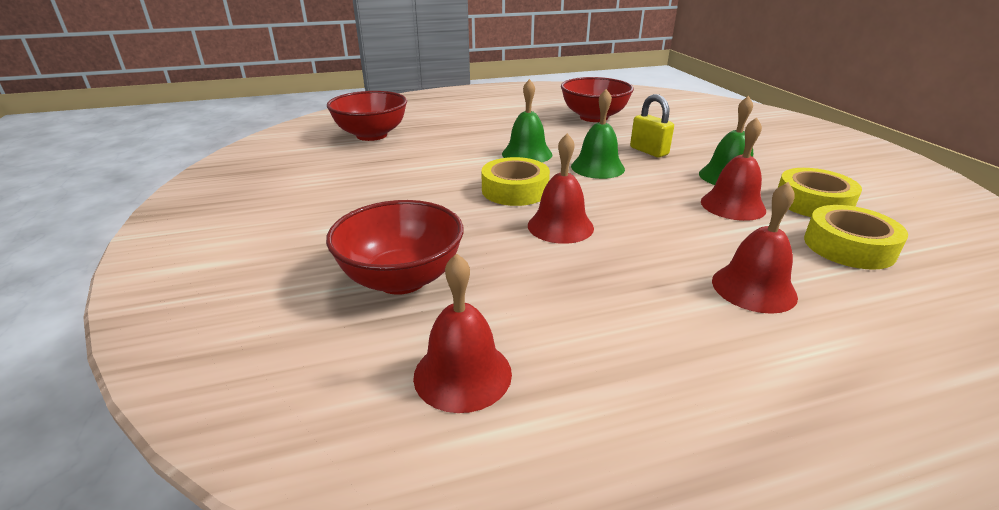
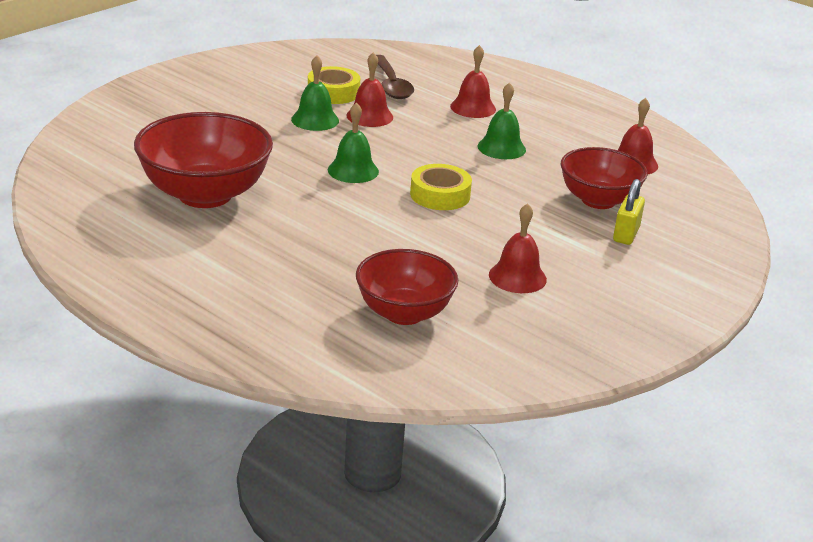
camera: 125 degrees left, 0 degrees up
(527, 154) = (357, 208): green bell -> green bell (501, 148)
(560, 226) = (474, 167): red bell -> red bell (517, 277)
(593, 117) = (205, 194): red bowl -> red bowl, size x1.51
(649, 151) = (287, 154): yellow padlock -> yellow padlock (626, 234)
(848, 246) = (391, 85): yellow tape -> brown spoon

